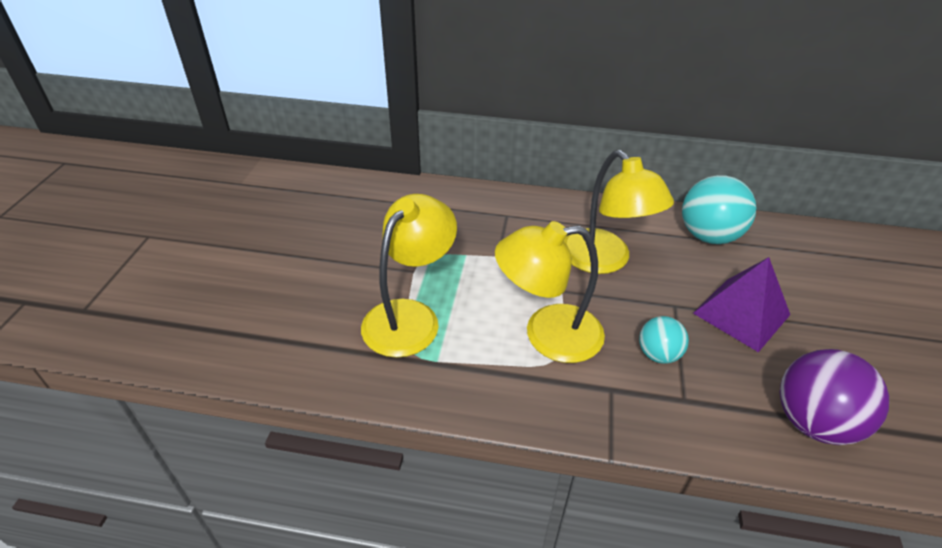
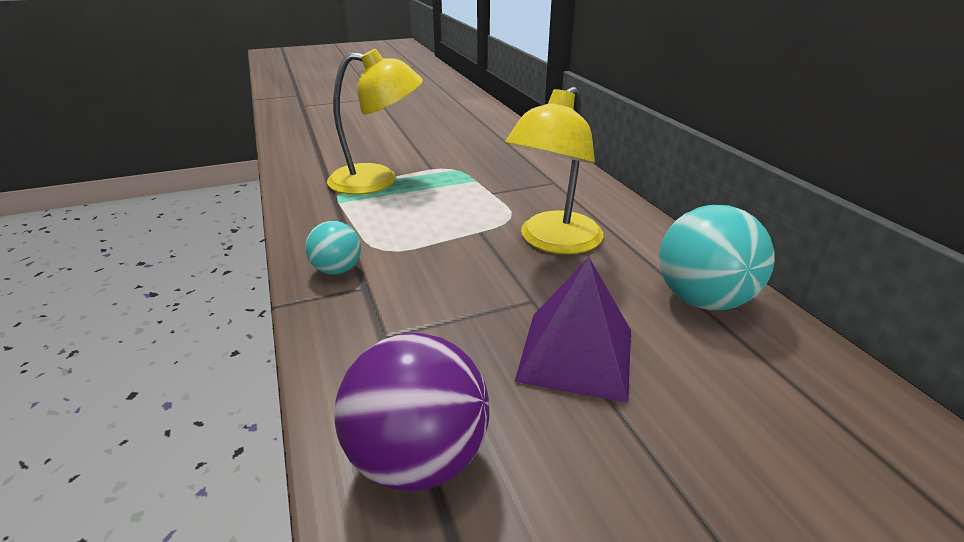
camera: 60 degrees right, 10 degrees down
(547, 334) = (410, 238): yellow lamp -> none
(658, 354) = (439, 304): turquoise ball -> turquoise ball (337, 270)

